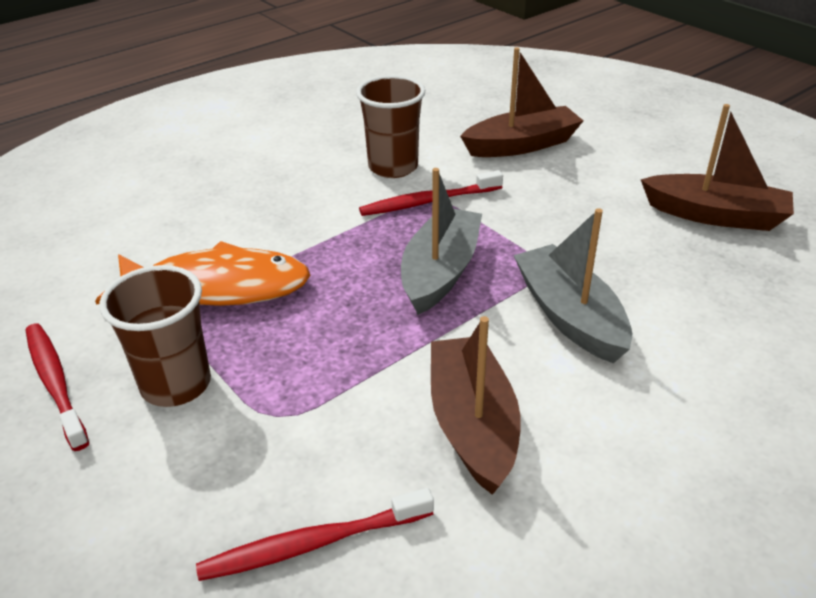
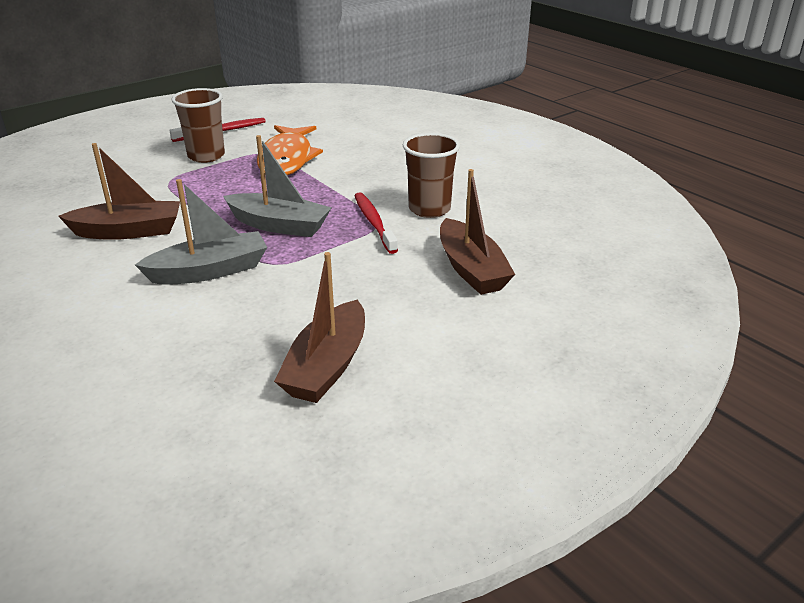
camera: 90 degrees right, 5 degrees down
(313, 543) = (80, 192): red toothbrush -> none

